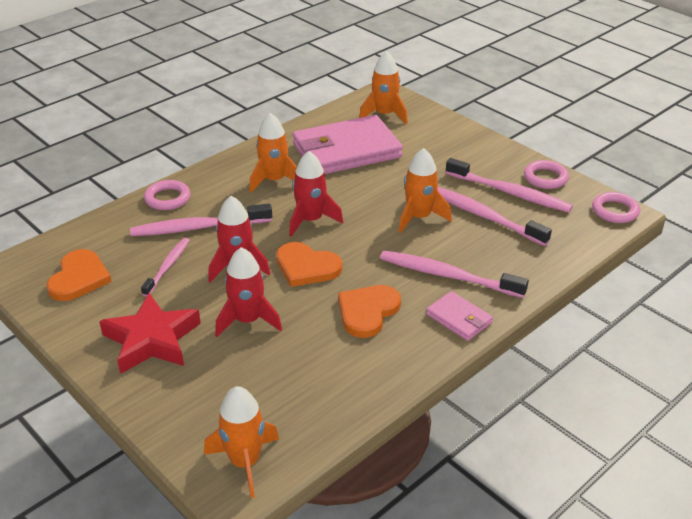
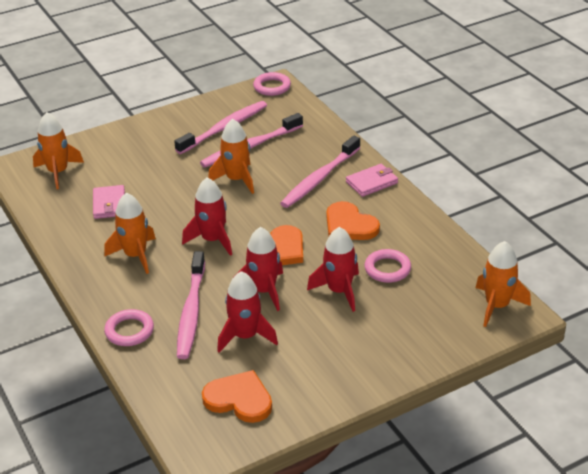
camera: 75 degrees left, 0 degrees up
(152, 340) = (347, 350): red star -> none
(167, 267) = (245, 336): pink toothbrush -> red rocket
(346, 151) = (109, 204): pink wallet -> pink wallet, size x0.47
(545, 178) = (212, 107): pink ring -> pink ring (387, 269)

